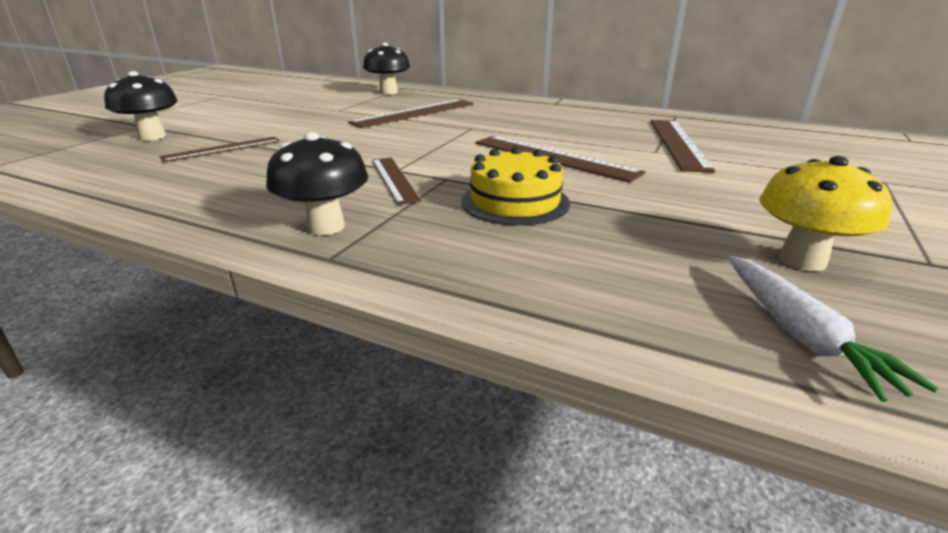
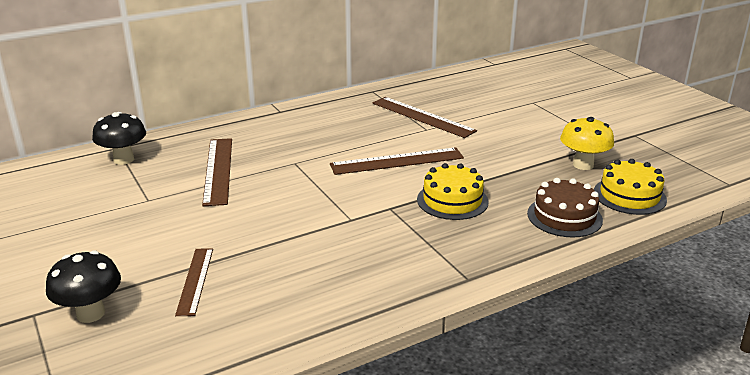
camera: 55 degrees left, 0 degrees up
(325, 227) = (423, 270): black mushroom -> none
(394, 179) = (369, 225): brown ruler -> none
(603, 286) = (564, 216): none -> brown cake
(800, 334) = (629, 196): white carrot -> yellow cake

